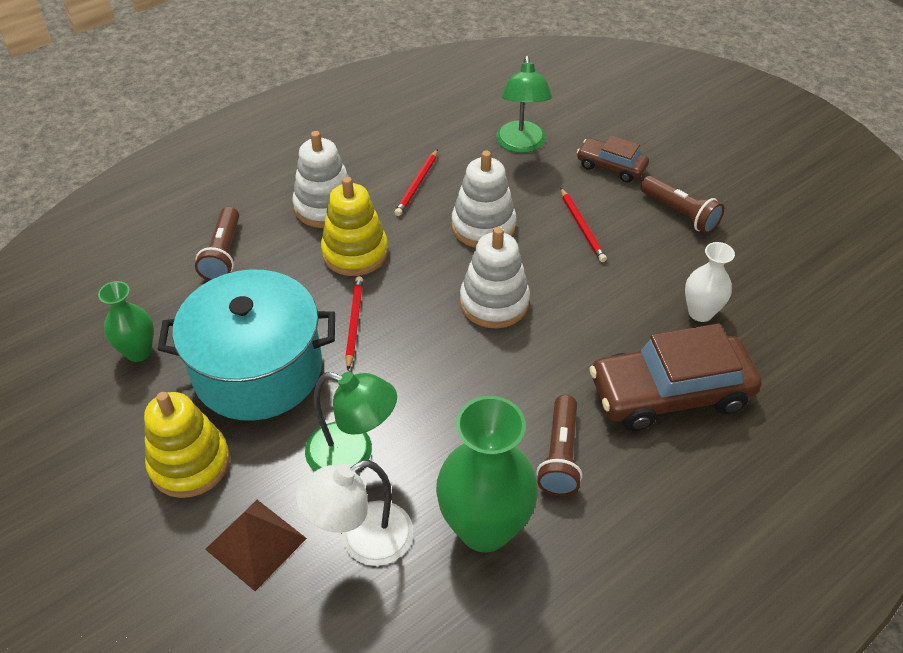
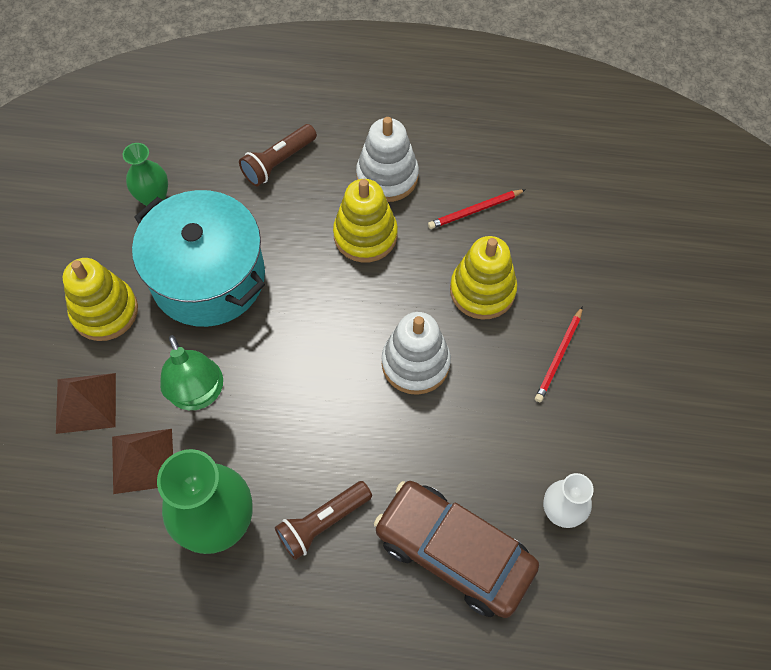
camera: 45 degrees right, 15 degrees up
(354, 322) = (303, 294): red pencil -> none
(362, 541) = (142, 460): white lamp -> brown pyramid
(483, 226) = (482, 290): white stacking toy -> yellow stacking toy
(521, 145) = (601, 238): green lamp -> none
(611, 167) = (652, 321): brown car -> none
(679, 213) = (656, 413): brown flashlight -> none

